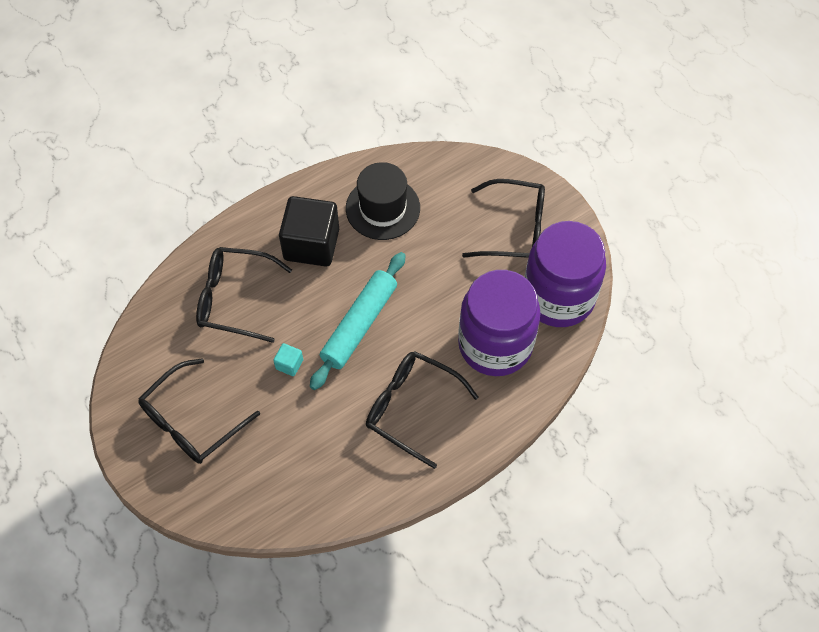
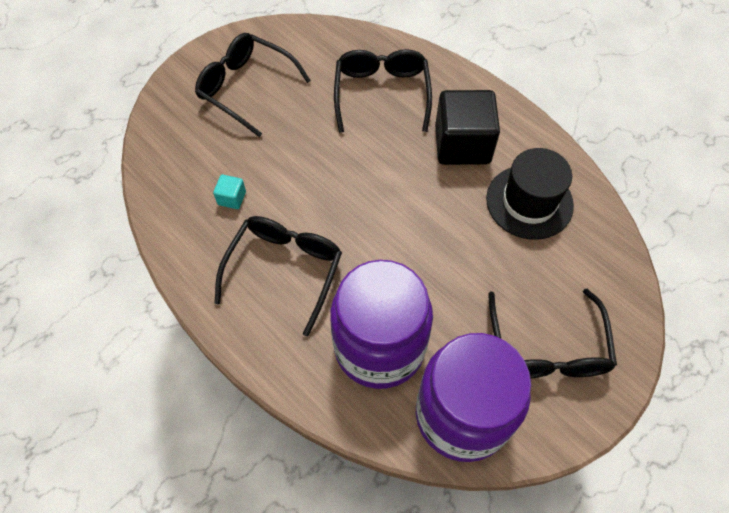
camera: 80 degrees right, 0 degrees up
(289, 364) = (318, 151): turquoise cube -> turquoise cube (232, 198)
(359, 325) = (376, 204): turquoise rolling pin -> none

